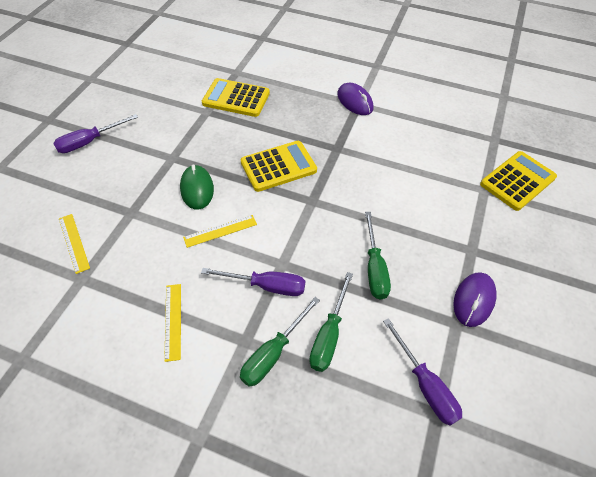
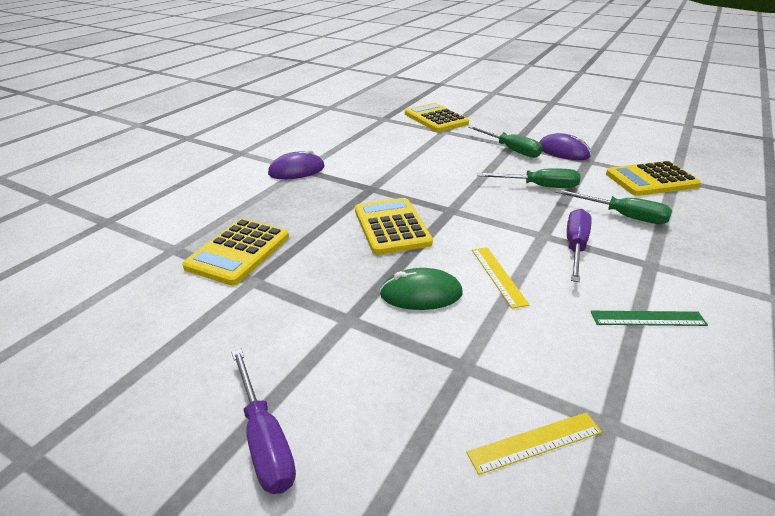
camera: 80 degrees left, 20 degrees down
(173, 321) = (648, 318): yellow ruler -> green ruler
(273, 353) = (657, 248): green screwdriver -> green screwdriver (510, 150)
(425, 385) = (651, 180): purple screwdriver -> yellow calculator

